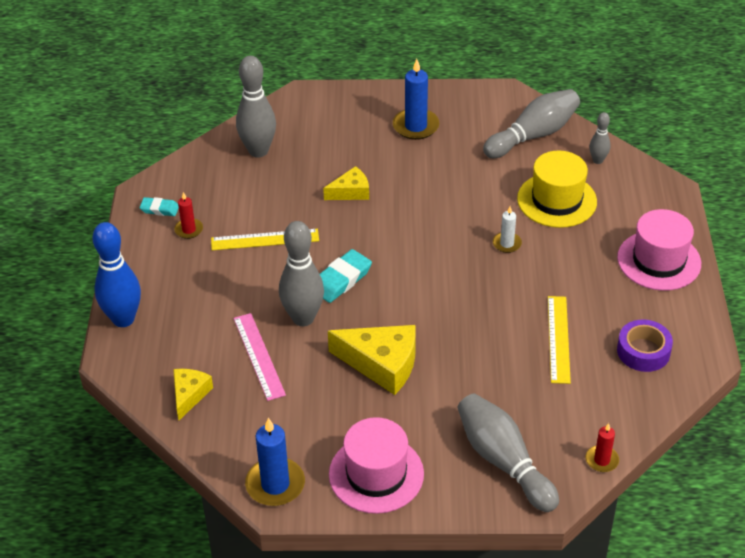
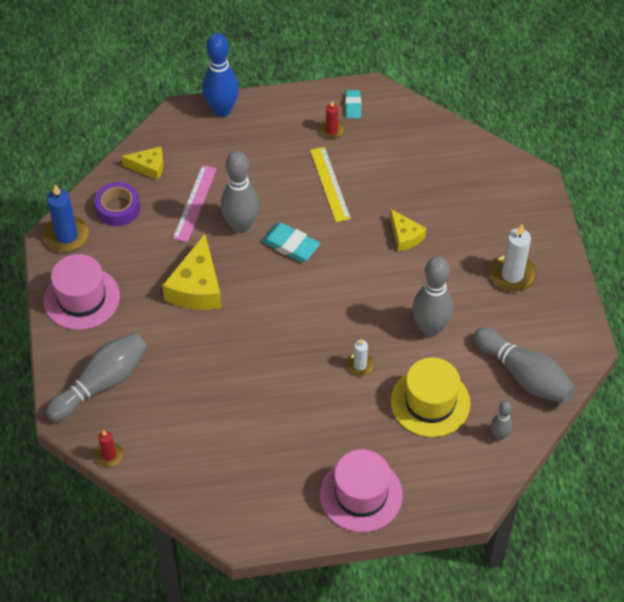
camera: 80 degrees right, 10 degrees up
(258, 151) = (445, 159): grey bowling pin -> grey bowling pin (430, 328)
(258, 356) = (194, 203): pink ruler -> pink ruler turned 45 degrees counterclockwise
(415, 126) = (512, 274): blue candle -> white candle
(558, 339) = (244, 415): yellow ruler -> none
(643, 351) = (238, 484): purple tape -> purple tape (118, 208)

